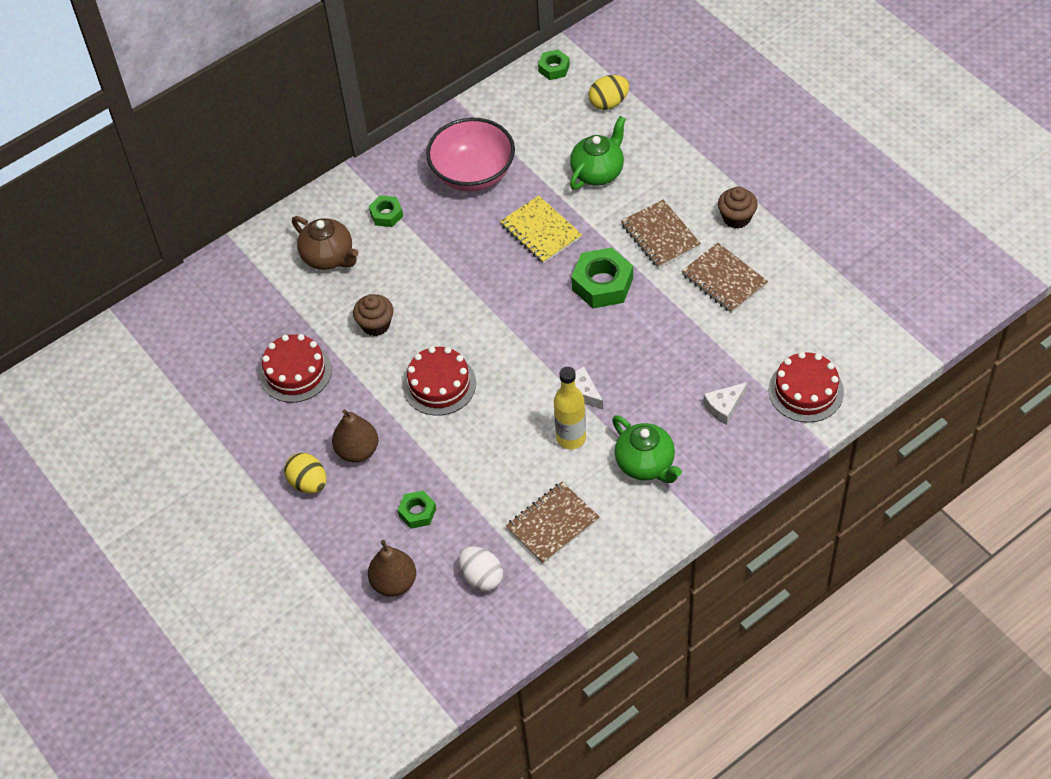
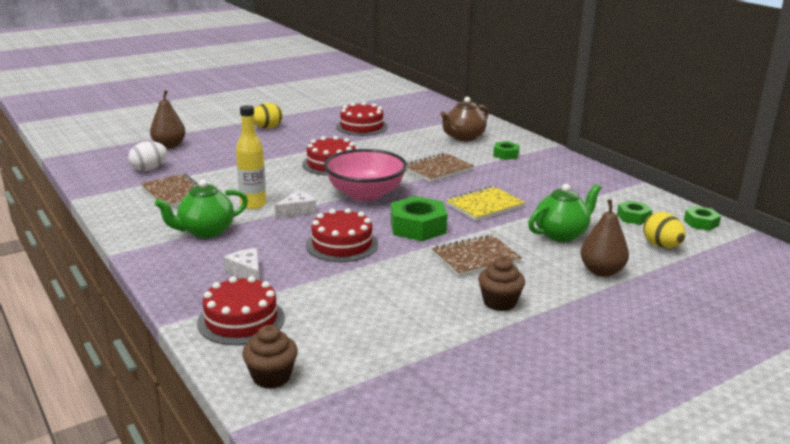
camera: 90 degrees right, 30 degrees down
(357, 451) = (285, 140): brown pear -> brown pear (601, 271)
(375, 325) = (396, 148): brown cupcake -> brown cupcake (271, 377)
(417, 512) = (220, 154): green nut -> green nut (633, 217)
(473, 174) = (553, 184): pink bowl -> pink bowl (365, 194)
(598, 172) = (561, 234): green teapot -> green teapot turned 75 degrees counterclockwise
(652, 341) = (342, 244): none -> red cake
(724, 280) = (410, 287): brown notebook -> brown notebook (438, 169)

